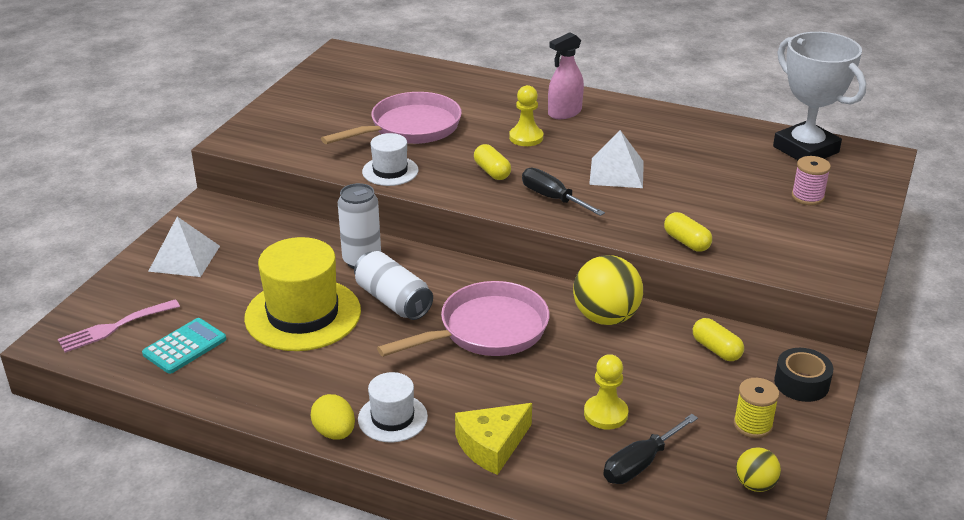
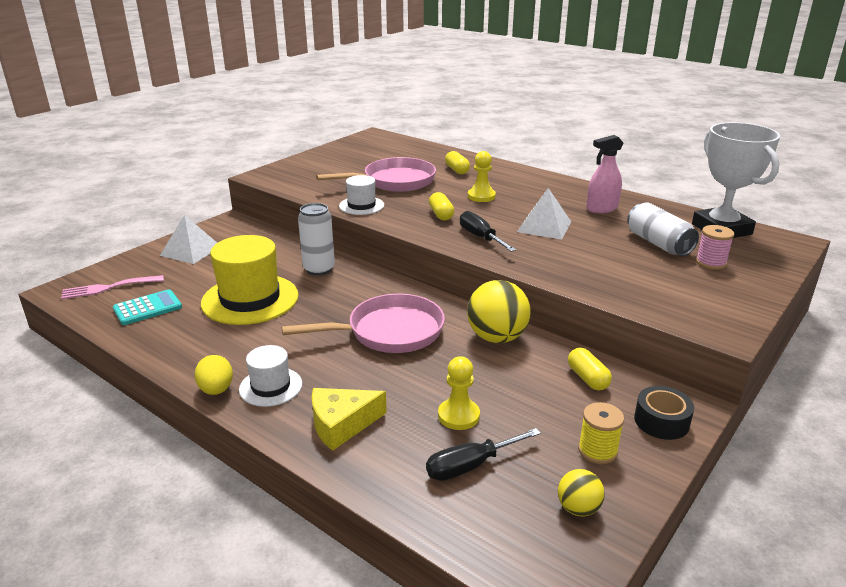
camera: 15 degrees right, 5 degrees down
(393, 301) = (326, 300): white can -> white can (658, 243)
(564, 113) = (521, 184): pink spray bottle -> pink spray bottle (601, 209)
(686, 242) = (582, 282): yellow capsule -> yellow capsule (457, 170)

